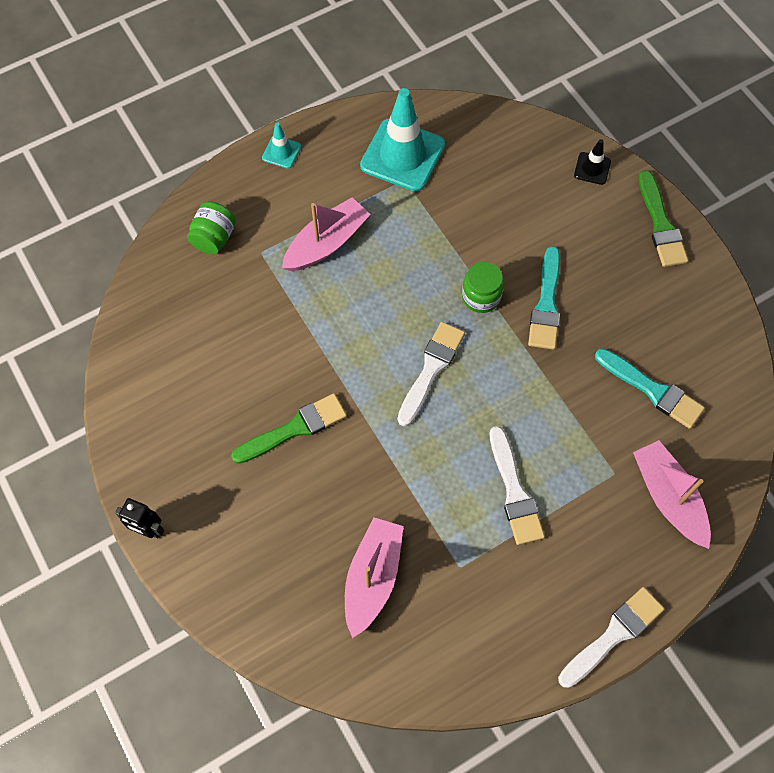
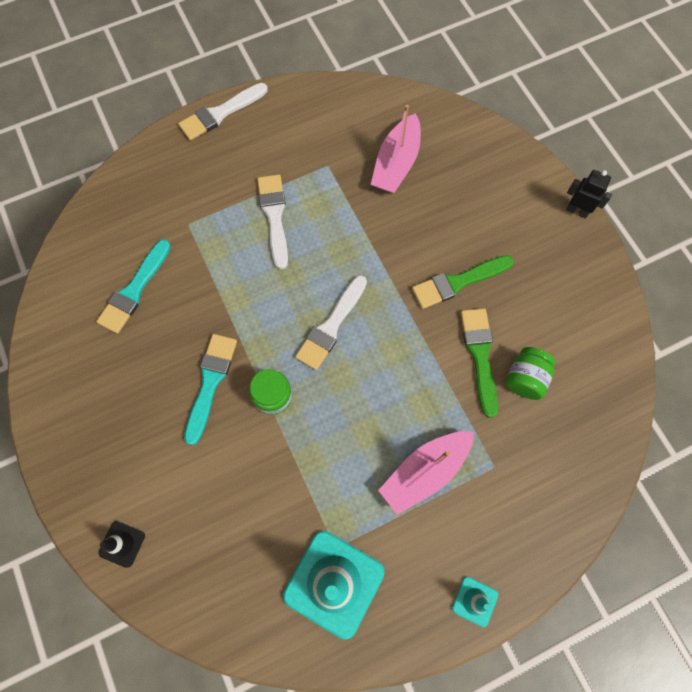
camera: 175 degrees left, 5 degrees up
(214, 238) = (545, 489): green jar -> green jar (525, 378)
(652, 390) = (134, 290): turquoise brush -> turquoise brush turned 105 degrees counterclockwise
(660, 224) = (70, 463): green brush -> green brush (480, 355)
(668, 497) = (149, 202): pink boat -> none

